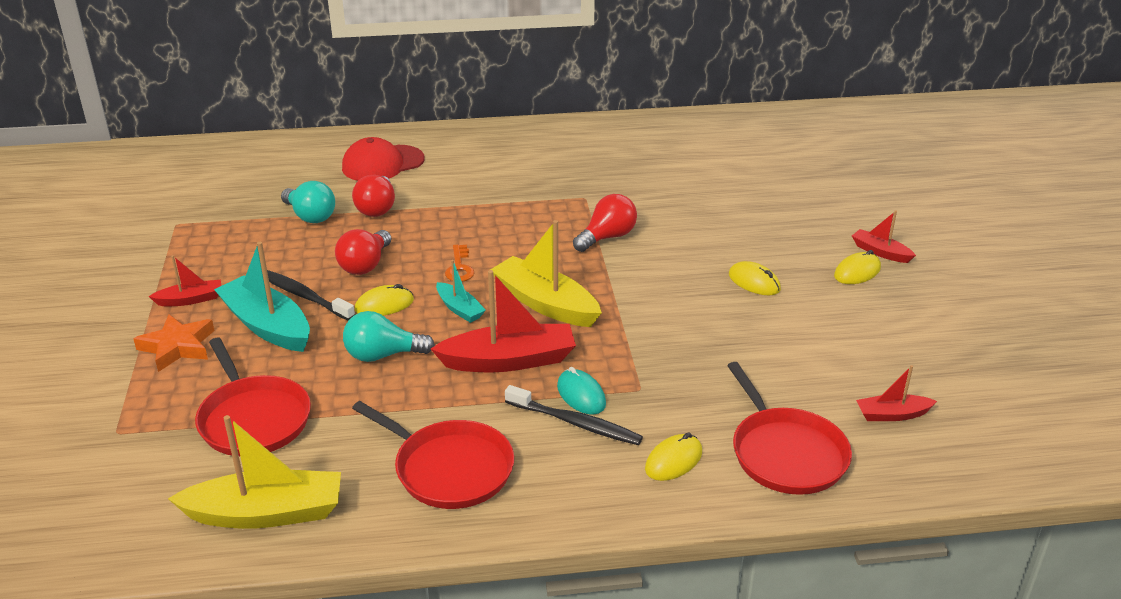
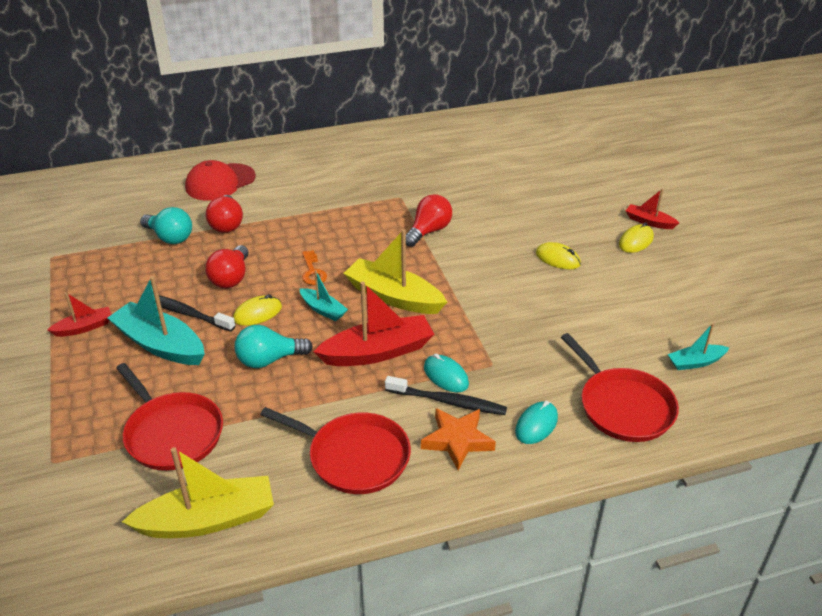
camera: 10 degrees left, 5 degrees up
(177, 347) = (85, 373): orange star -> orange star (457, 440)
(673, 461) = (536, 425): yellow mouse -> turquoise mouse
(892, 415) = (695, 362): red boat -> turquoise boat

